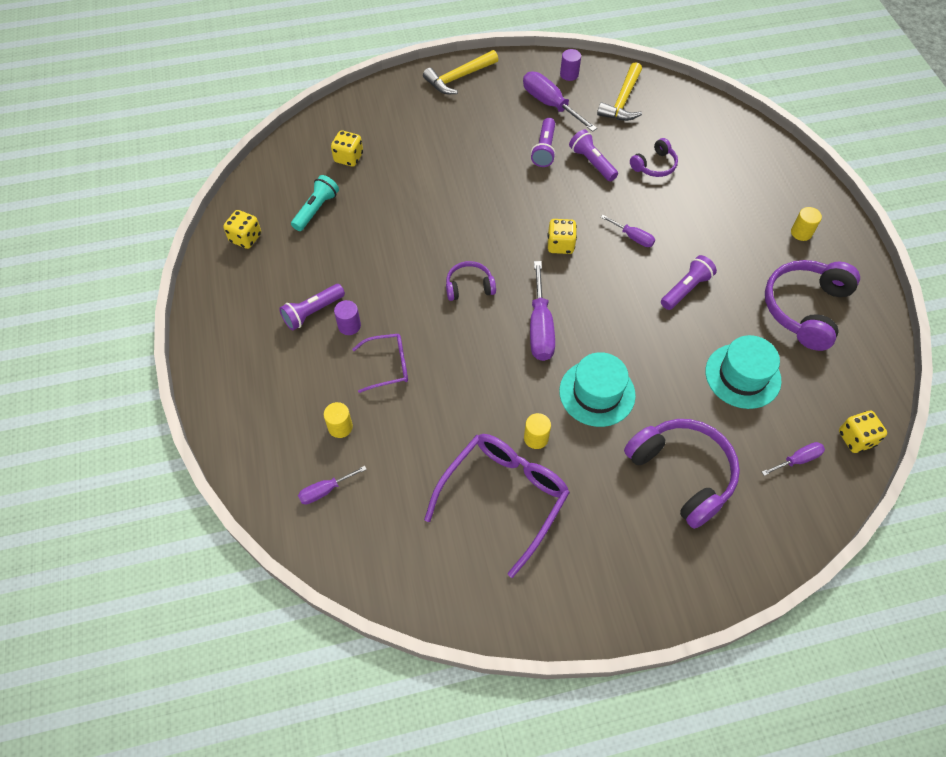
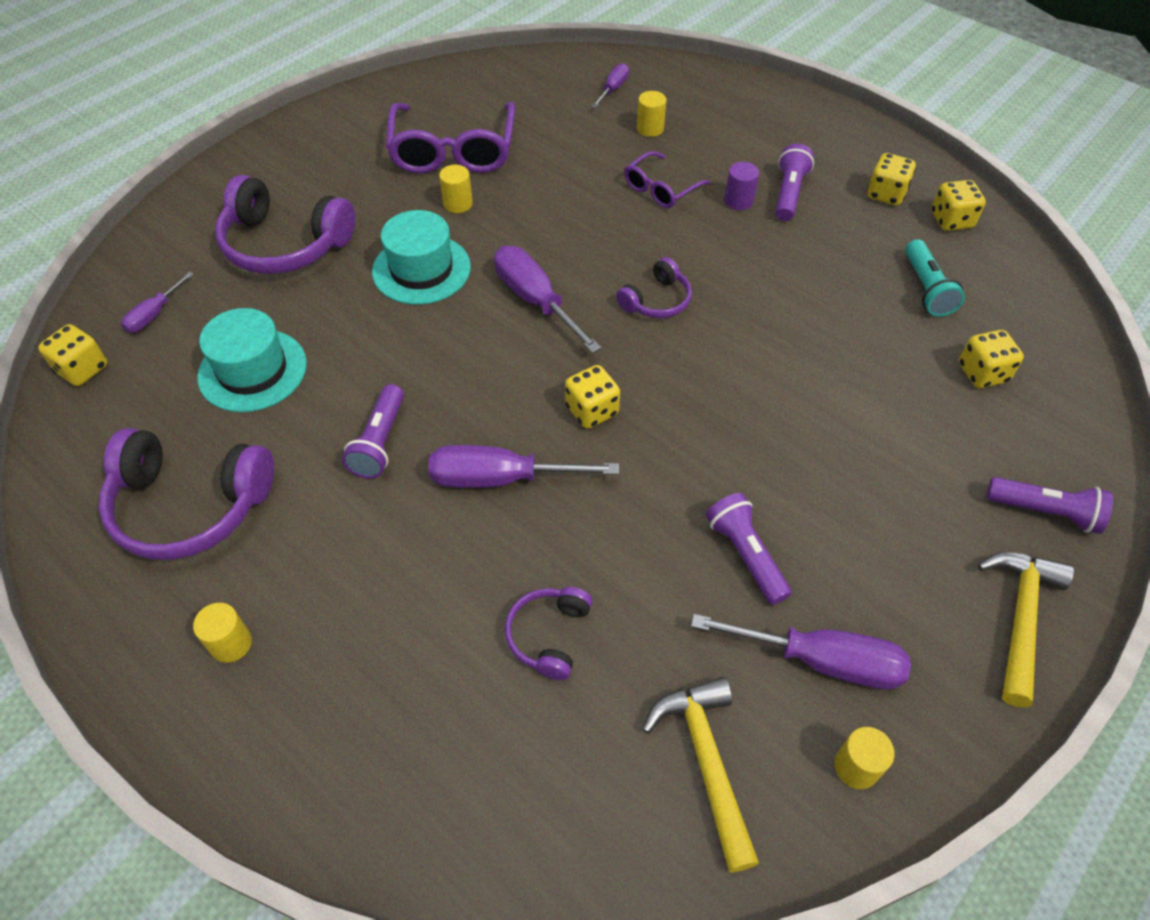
camera: 145 degrees right, 5 degrees down
(257, 276) = (886, 194): none -> yellow dice
(569, 74) = (856, 767): purple cylinder -> yellow cylinder
(592, 162) = (653, 576): purple flashlight -> purple flashlight (1045, 512)
(632, 237) = (500, 478): purple screwdriver -> purple screwdriver, size x1.81
(805, 309) = (189, 506): purple headphones -> purple headphones turned 105 degrees clockwise

